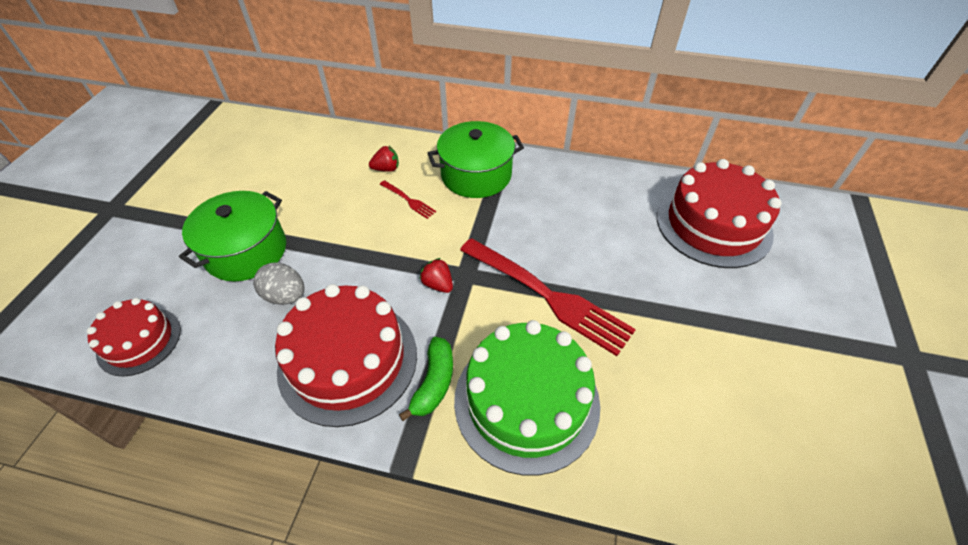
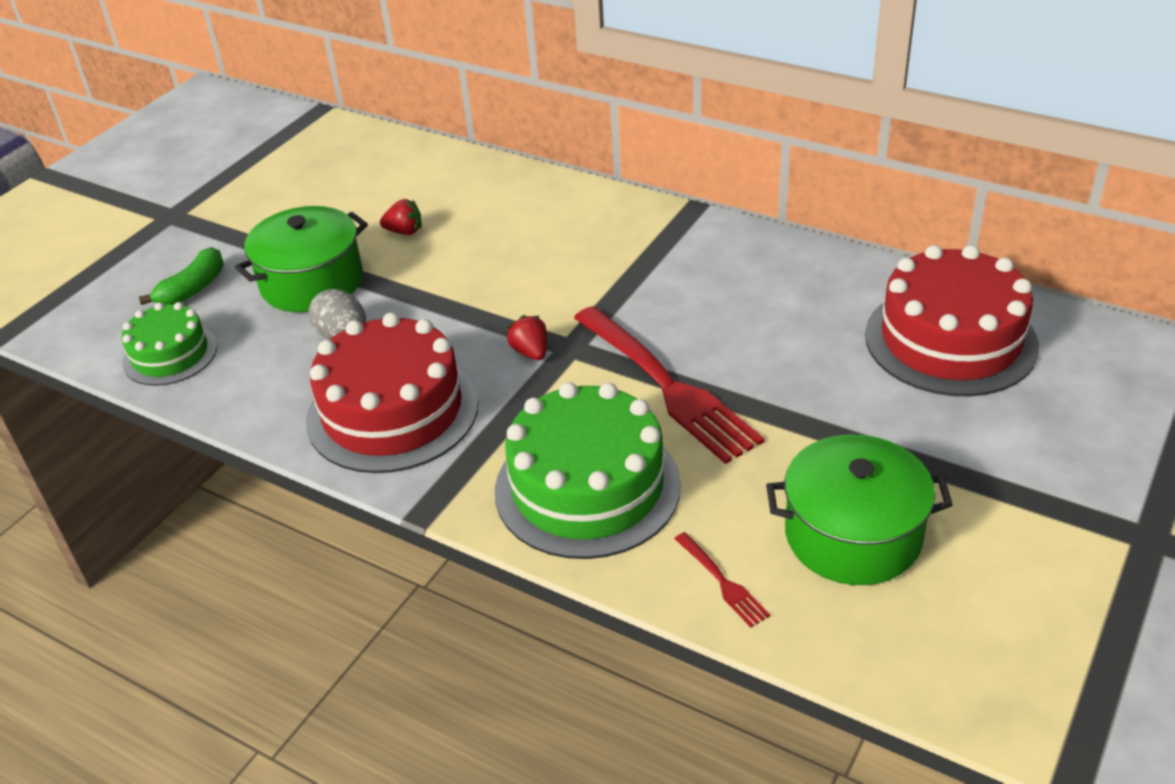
camera: 20 degrees right, 10 degrees down
(139, 341) = (170, 354): red cake -> green cake
(386, 169) = (517, 213): red strawberry -> red strawberry (404, 231)
(408, 200) = (532, 253): red fork -> red fork (722, 582)
(434, 383) = (484, 450): green banana -> green banana (193, 289)
(476, 175) = (636, 235): green pot -> green pot (853, 535)

